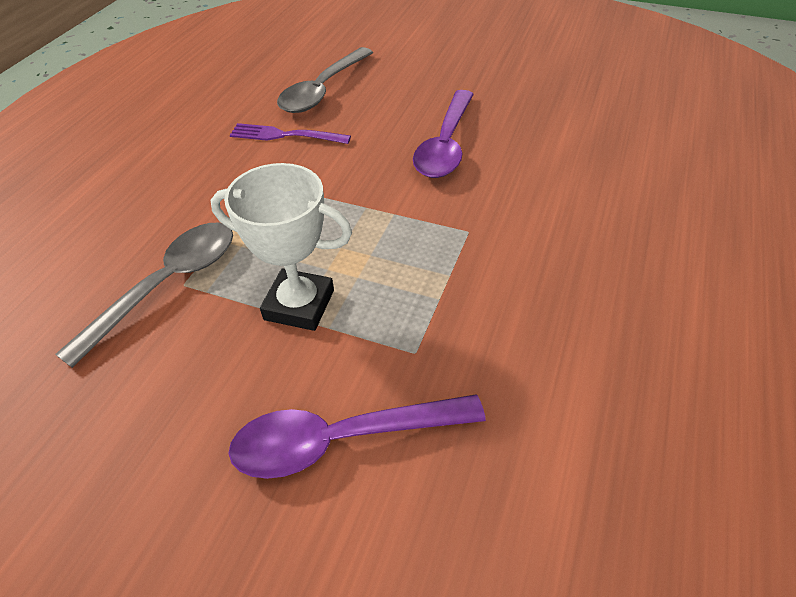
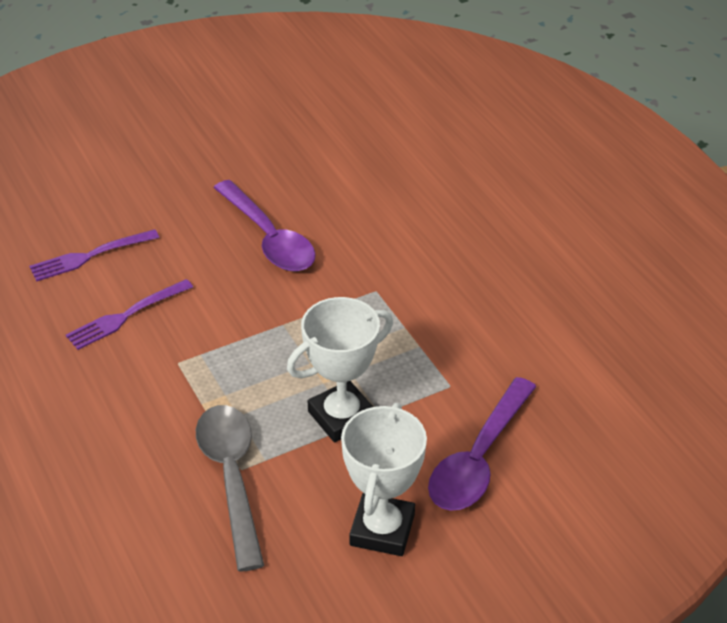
camera: 50 degrees left, 5 degrees down
(182, 424) = (382, 530): none -> white trophy
(323, 90) = (90, 256): grey spoon -> purple fork

